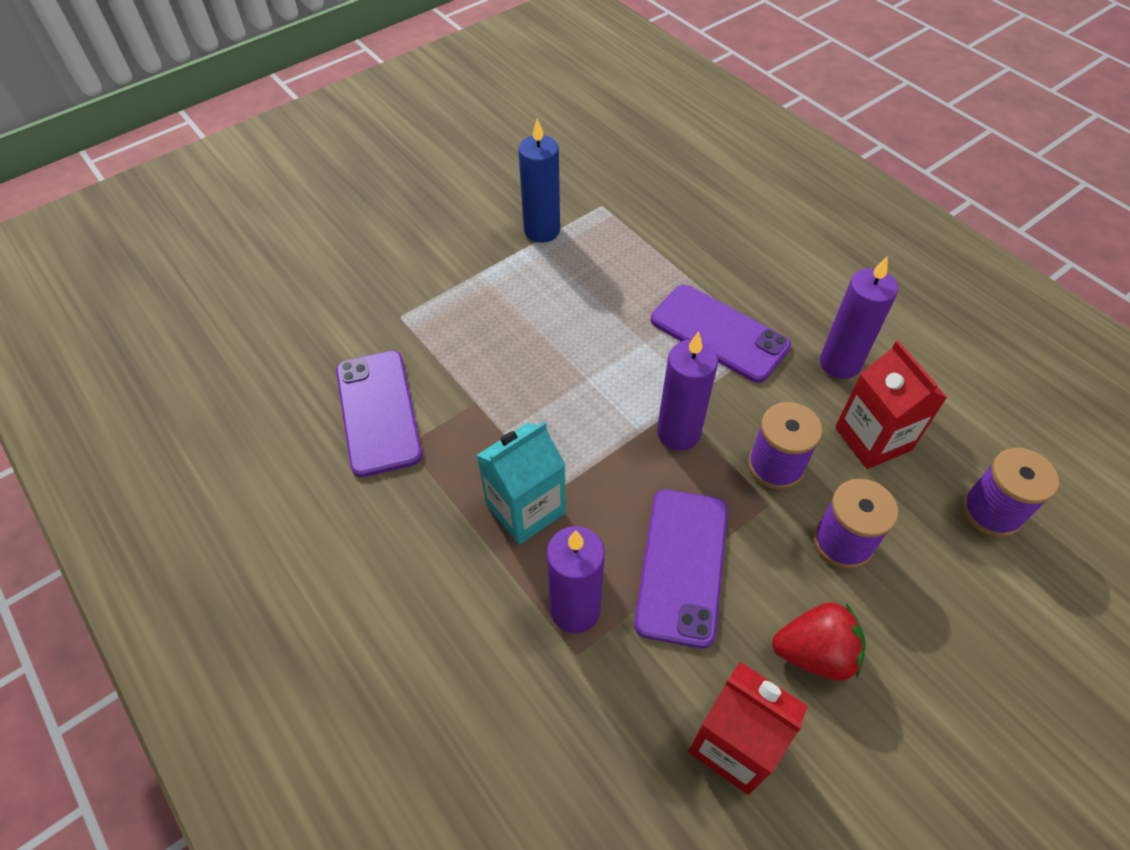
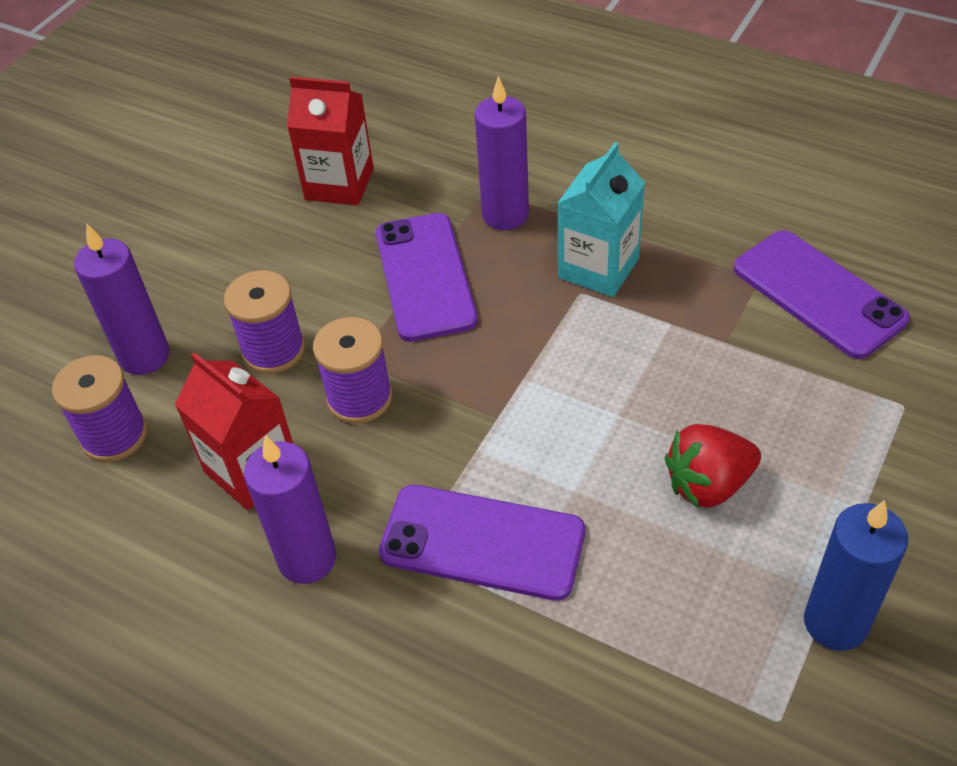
camera: 160 degrees right, 5 degrees down
(678, 433) = (480, 393): purple candle -> purple candle (144, 356)
(815, 653) = (286, 257): red strawberry -> red strawberry (708, 484)

